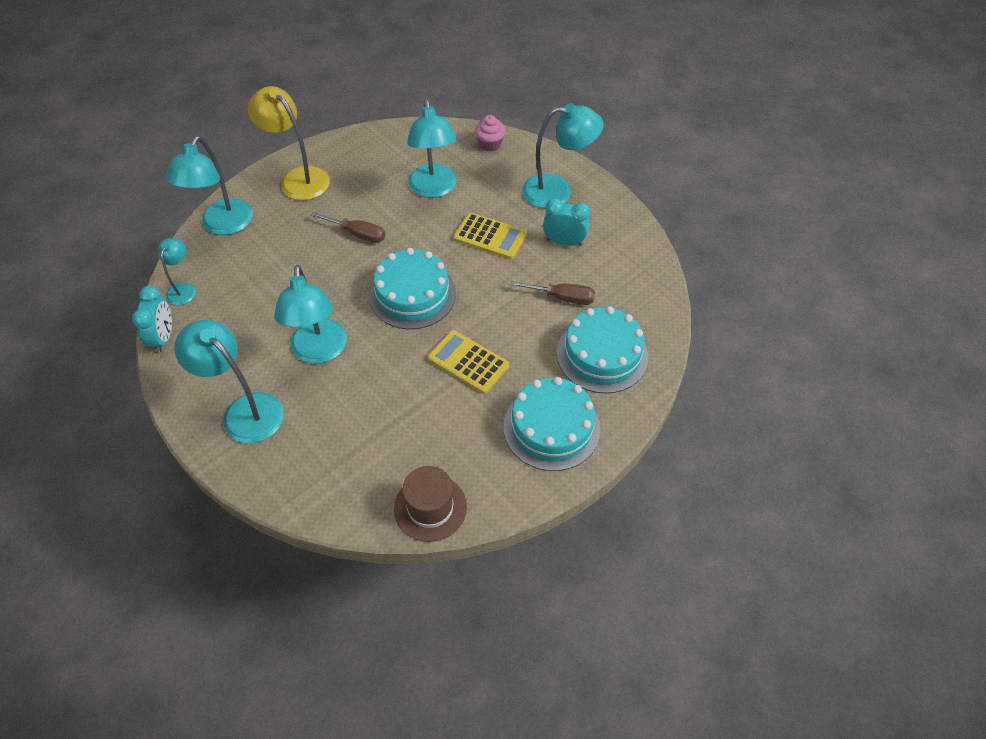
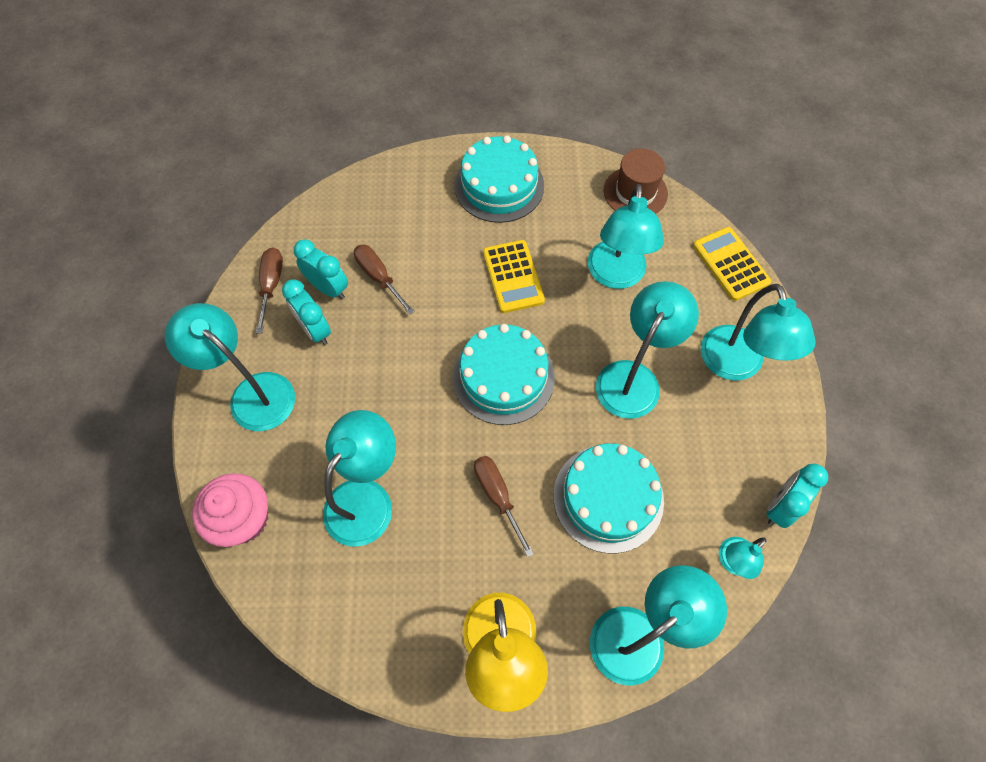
camera: 140 degrees left, 10 degrees up
(389, 417) = (616, 276): none -> turquoise lamp
(490, 144) = (244, 519): pink cupcake -> pink cupcake, size x1.57
(490, 237) = (373, 388): yellow calculator -> yellow calculator (730, 264)
(586, 269) = (328, 288): none -> turquoise clock
(602, 355) = (404, 209): turquoise cake -> turquoise cake (608, 497)
(624, 246) = (271, 285): none -> brown screwdriver

